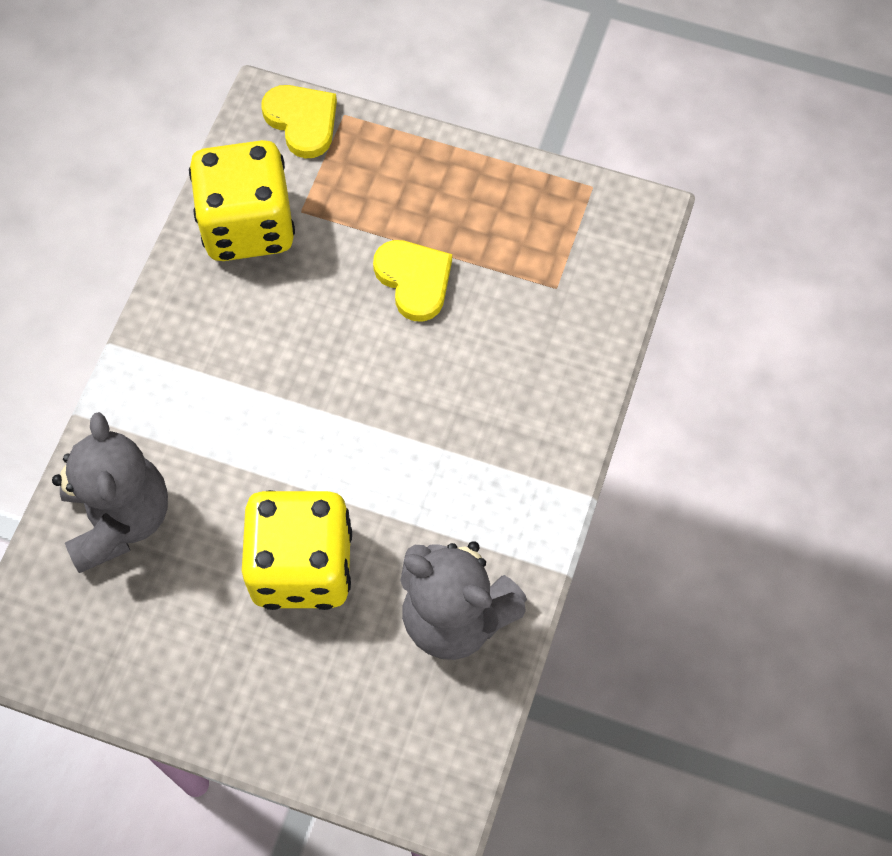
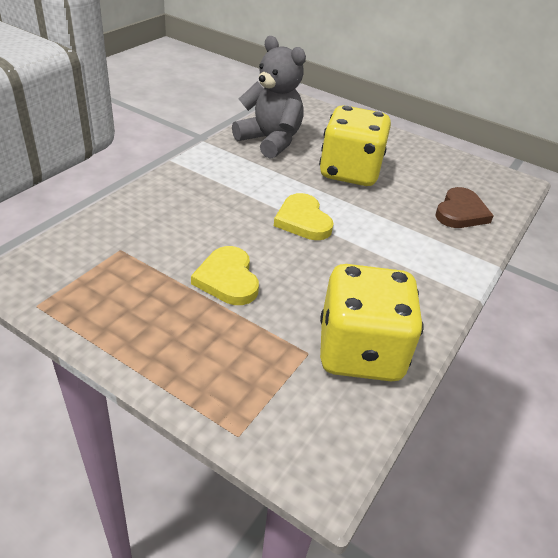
camera: 170 degrees left, 25 degrees down
(119, 518) = (460, 212): grey teddy bear -> brown heart
(302, 121) = (286, 439): yellow heart -> yellow heart (303, 220)

